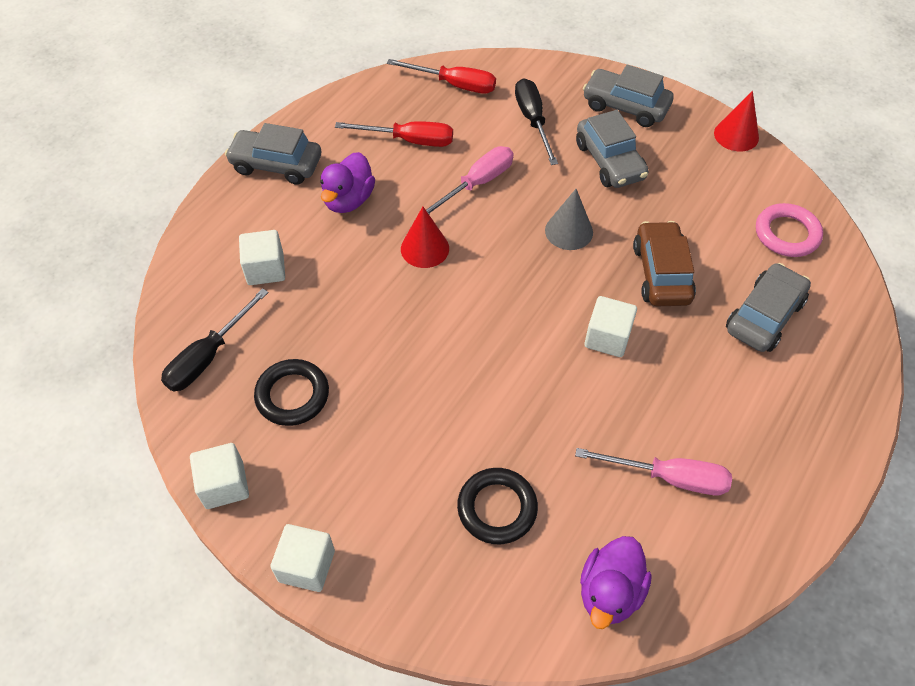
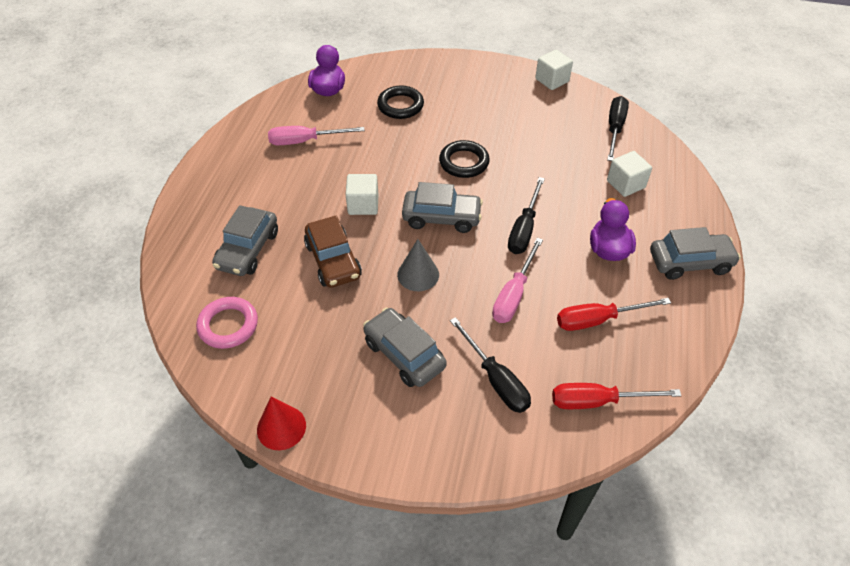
camera: 160 degrees right, 5 degrees down
(292, 395) = (548, 123): black ring -> black ring (464, 162)
(306, 566) = (486, 64): white cube -> none
(425, 248) = (524, 229): red cone -> black screwdriver
(625, 106) = (407, 430): grey car -> grey car (441, 217)

